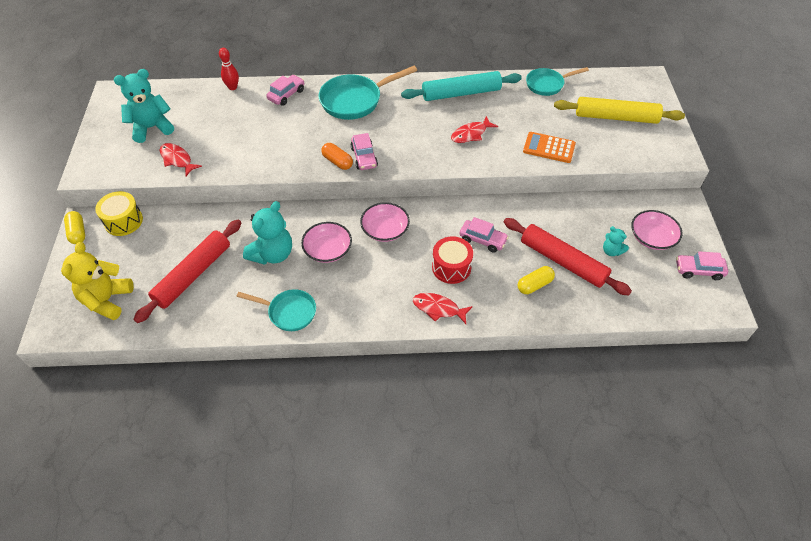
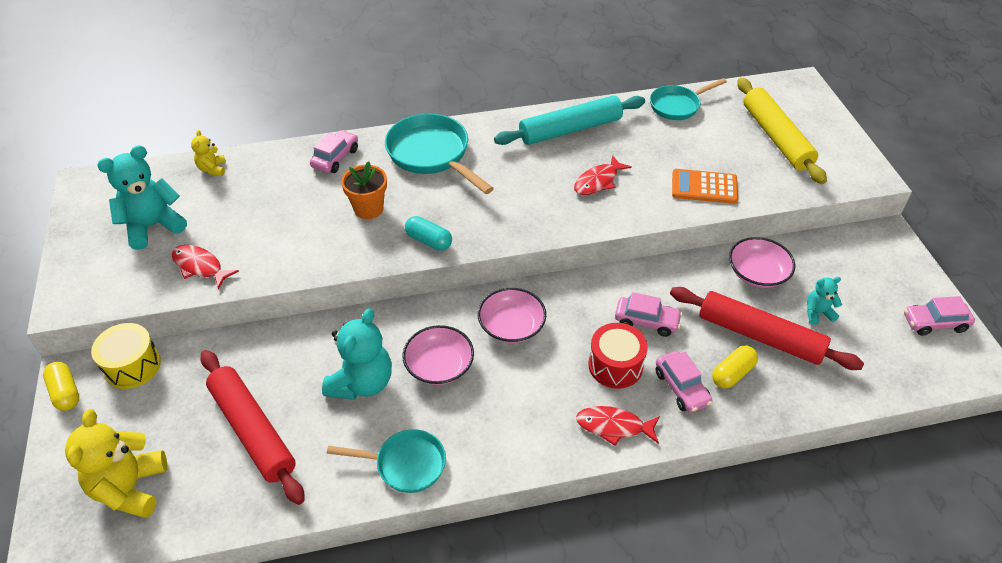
camera: 10 degrees left, 5 degrees down
(193, 275) = (253, 430): red rolling pin -> red rolling pin turned 60 degrees counterclockwise
(200, 92) = (212, 169): none -> yellow teddy bear
(232, 87) = (257, 157): red bowling pin -> none
(301, 134) = (368, 209): none -> orange flower pot
(337, 162) = (429, 241): orange capsule -> turquoise capsule
(355, 100) = (432, 155): turquoise pan -> turquoise pan turned 90 degrees clockwise
(364, 157) = (463, 230): pink car -> pink car (681, 388)
(611, 251) = (817, 313): turquoise teddy bear -> turquoise teddy bear turned 135 degrees clockwise
(616, 117) = (776, 137): yellow rolling pin -> yellow rolling pin turned 75 degrees clockwise
(652, 238) = (863, 288): pink bowl -> pink bowl (757, 273)

